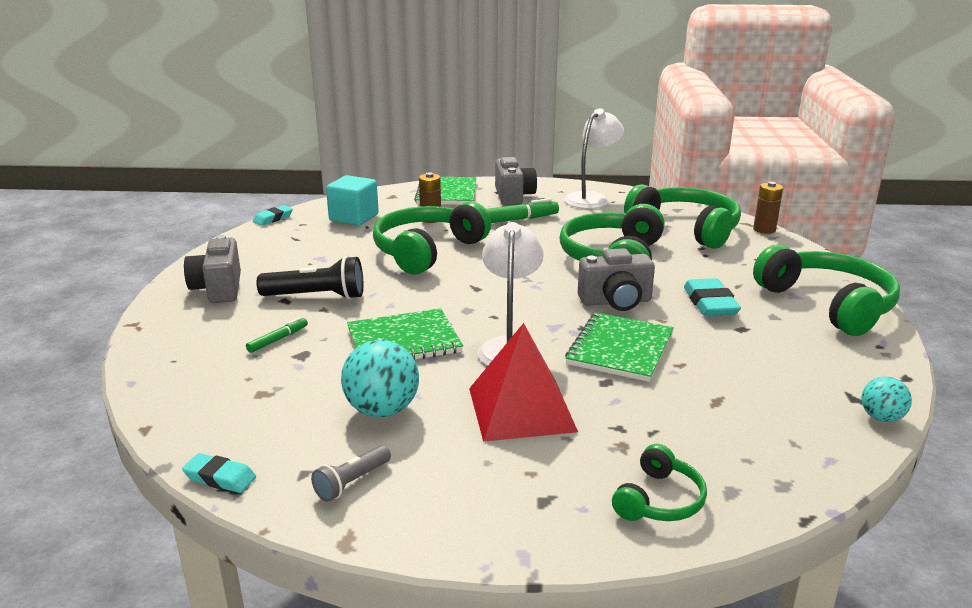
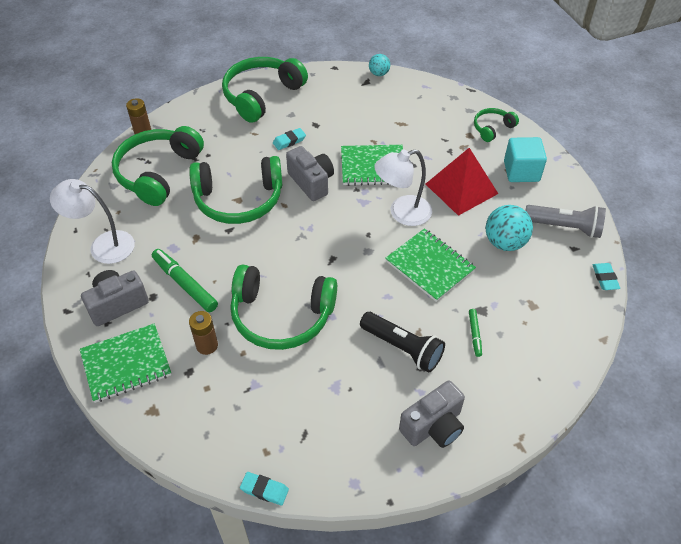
camera: 115 degrees left, 25 degrees up
(278, 339) = (474, 334): green marker -> green marker turned 105 degrees counterclockwise
(317, 296) = (403, 348): black flashlight -> black flashlight turned 150 degrees clockwise
(352, 482) = (565, 227): grey flashlight -> grey flashlight, size x1.74
(354, 218) = (230, 413): turquoise cube -> turquoise cube (521, 171)
(659, 500) = (492, 128): green headphones -> green headphones turned 45 degrees counterclockwise
(710, 304) = (289, 141): turquoise eraser -> turquoise eraser, size x0.62

